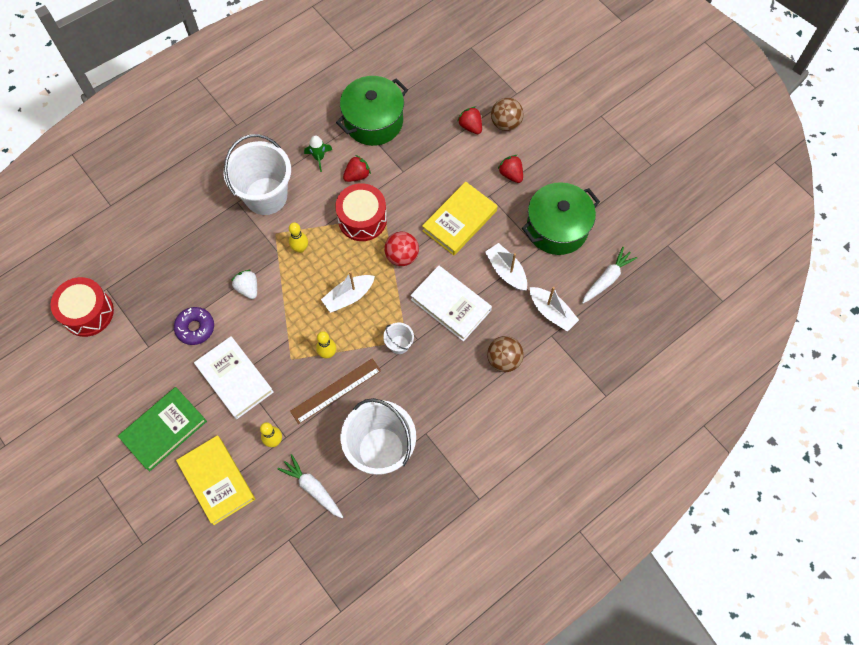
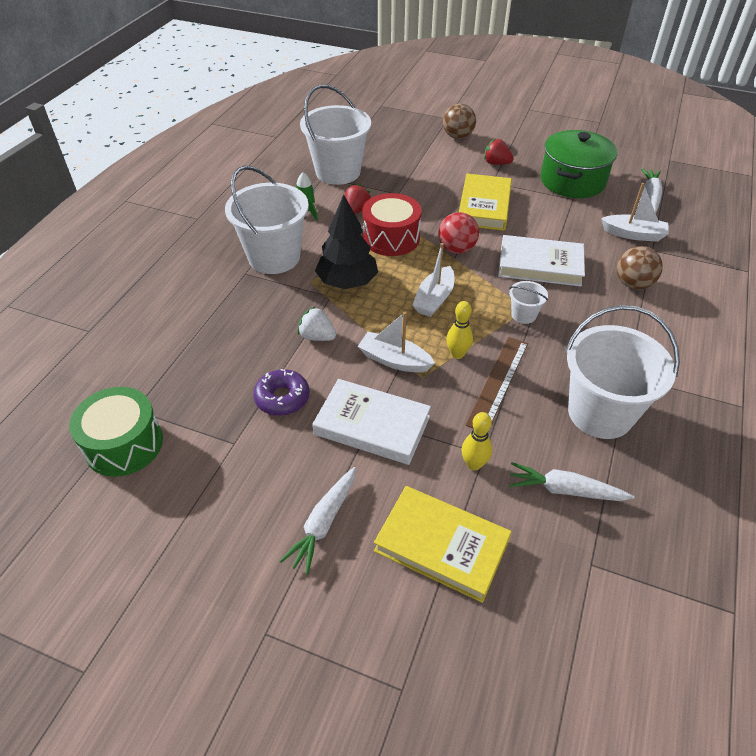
camera: 30 degrees left, 20 degrees down
(88, 312) = (124, 444): red drum -> green drum
(164, 430) = (323, 523): green book -> white carrot
(300, 248) = (347, 282): yellow bowling pin -> black tree
(373, 121) = (338, 172): green pot -> white bucket
(470, 126) = (429, 147): red strawberry -> none
(506, 271) = (563, 223): white boat -> white boat (394, 360)

